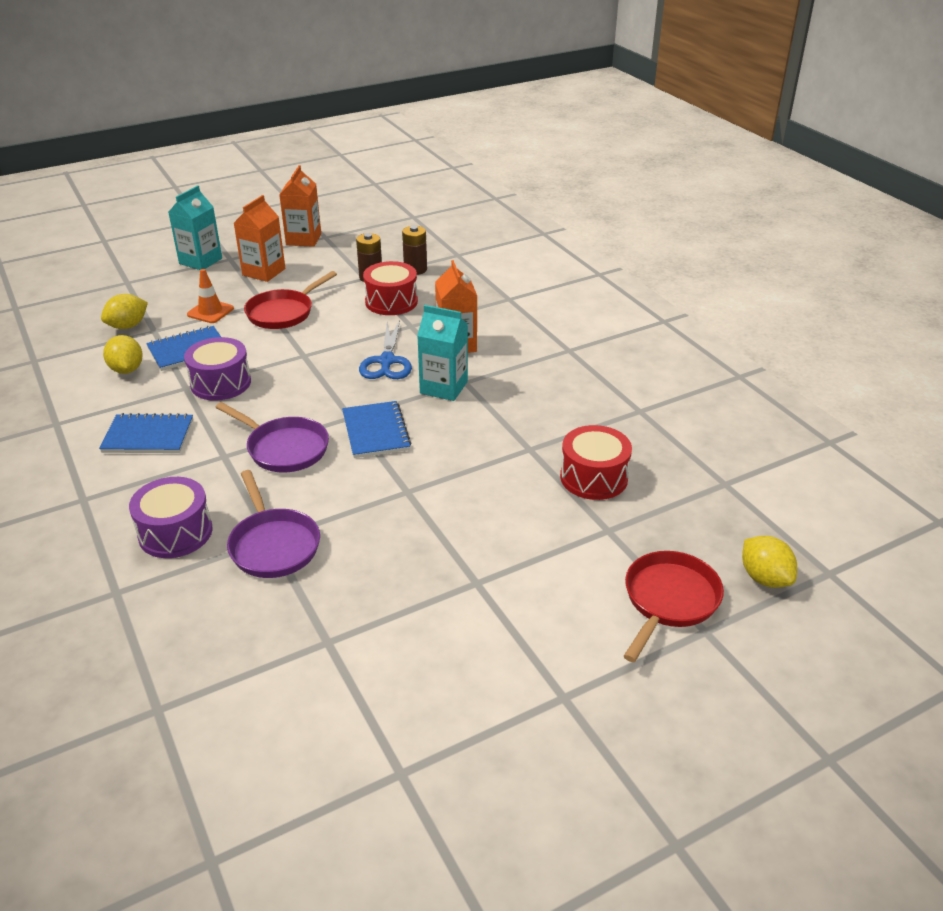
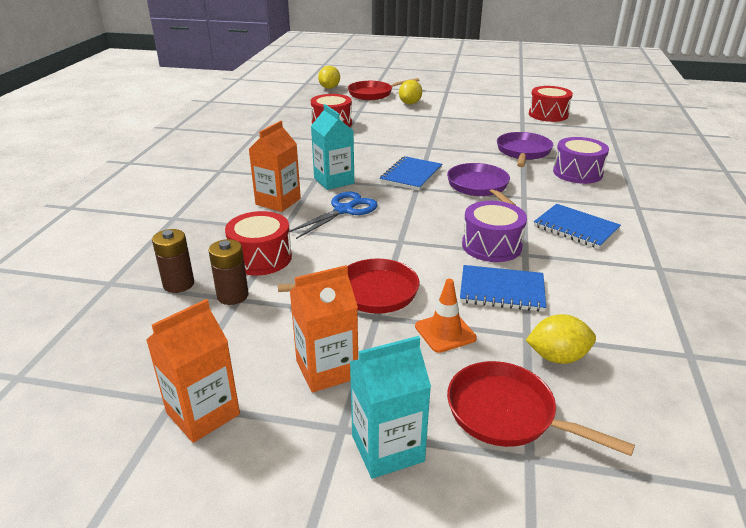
camera: 140 degrees left, 5 degrees down
(127, 370) = (576, 295): yellow lemon -> yellow lemon (410, 103)
(147, 292) = (507, 414): none -> red pan
(297, 703) = (548, 114): none -> red drum

